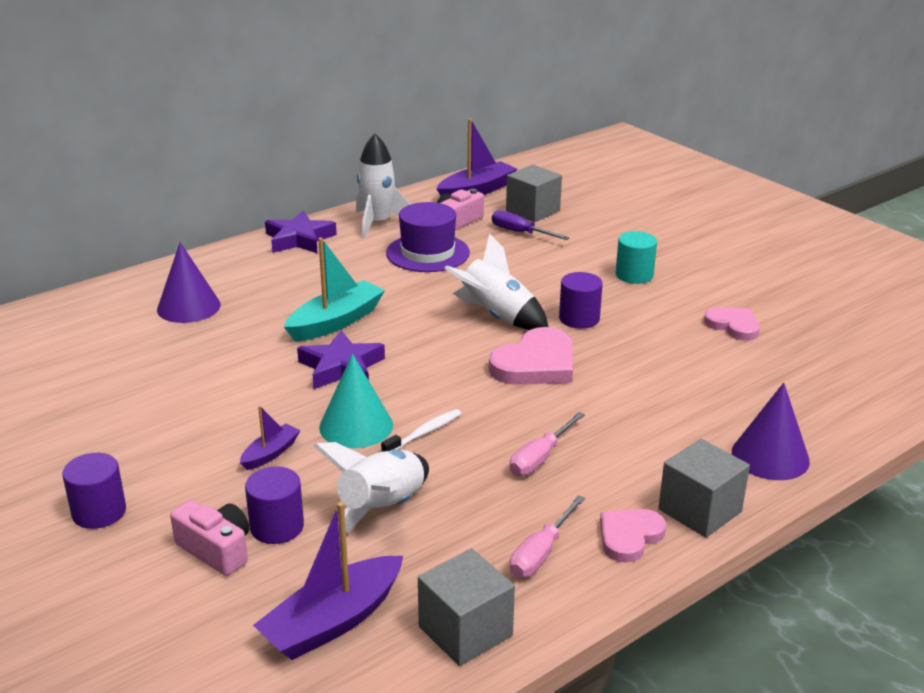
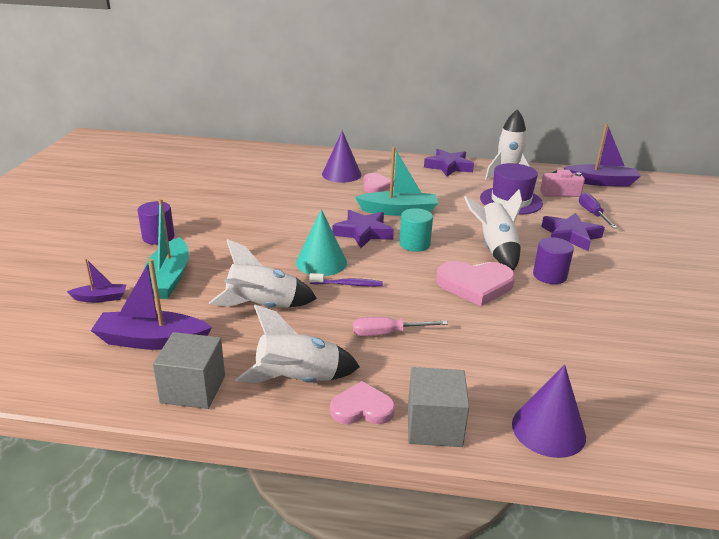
camera: 45 degrees right, 0 degrees up
(216, 550) = (168, 279): pink camera -> turquoise boat
(270, 453) = (262, 252): purple boat -> purple boat (100, 298)
(277, 527) = (207, 285): purple cylinder -> none
(424, 433) = (348, 284): white toothbrush -> purple toothbrush
(533, 211) = (623, 206): grey cube -> none
(536, 267) = (570, 236): none -> purple star
(541, 553) = (298, 380): pink screwdriver -> white rocket
(634, 275) = (637, 270): turquoise cylinder -> turquoise cylinder (414, 244)
(733, 326) = (668, 336): pink heart -> pink heart (376, 185)

